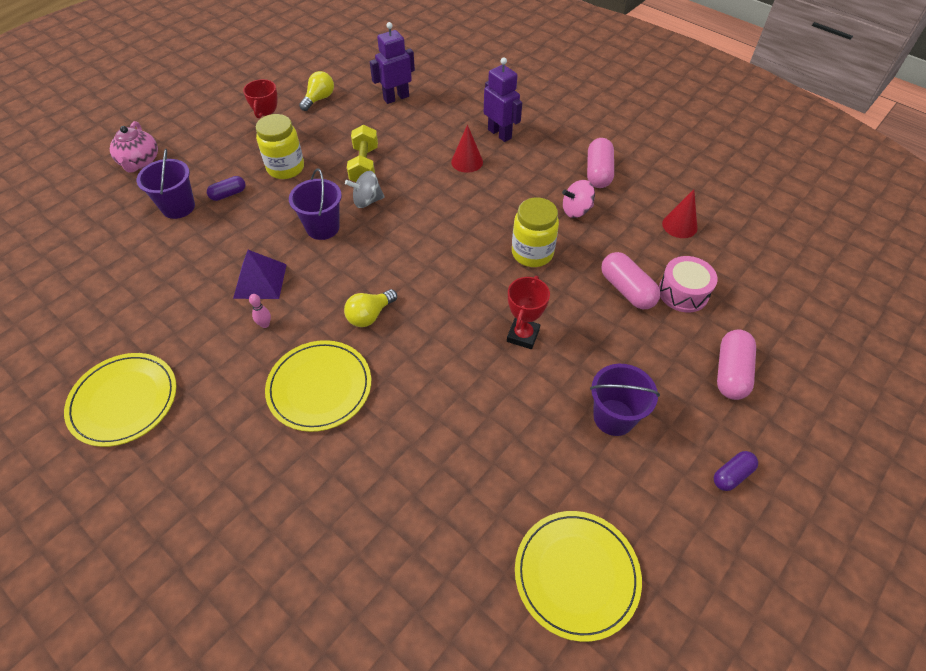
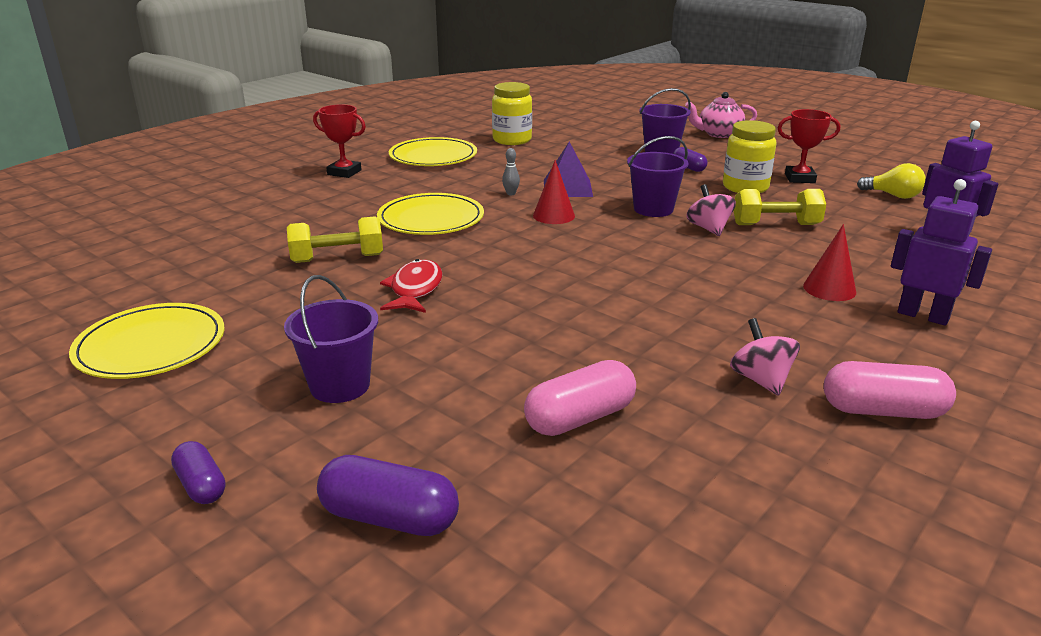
camera: 90 degrees right, 25 degrees down
(265, 324) = (511, 193): pink bowling pin -> grey bowling pin
(367, 201) = (708, 228): grey spinning top -> pink spinning top
(370, 315) = (522, 236): yellow light bulb -> none
(406, 455) = (337, 258): none -> yellow dumbbell
(469, 386) = (415, 290): none -> red fish
(500, 134) = (923, 316): purple robot -> purple robot turned 105 degrees counterclockwise
(523, 335) = (488, 324): red trophy -> red trophy (344, 172)
(532, 253) = (645, 336): yellow jar -> yellow jar (512, 140)
(679, 225) = (770, 504): red cone -> red cone (553, 215)
(683, 292) = (580, 483): pink drum -> none
(731, 372) = (389, 518): pink capsule -> purple capsule

